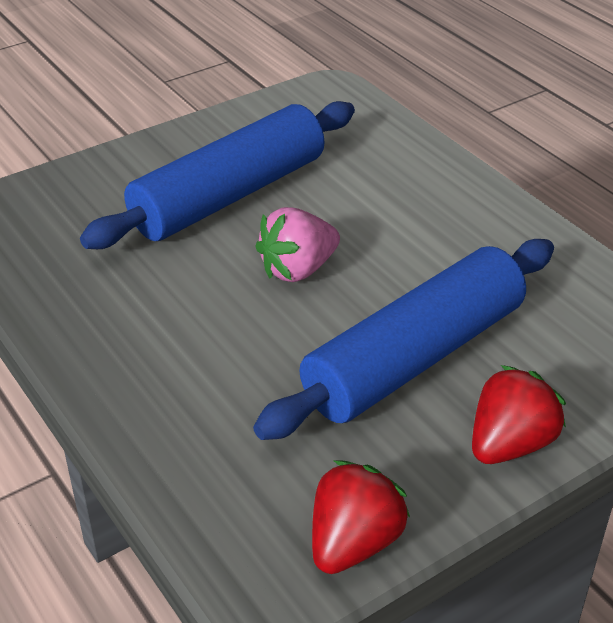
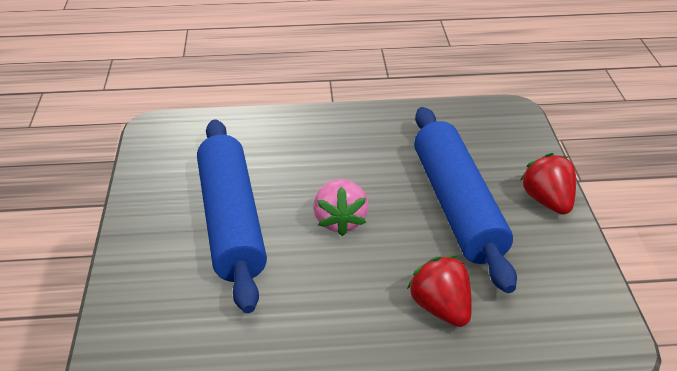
camera: 60 degrees left, 0 degrees up
(353, 543) = (592, 292): red strawberry -> red strawberry (440, 307)

